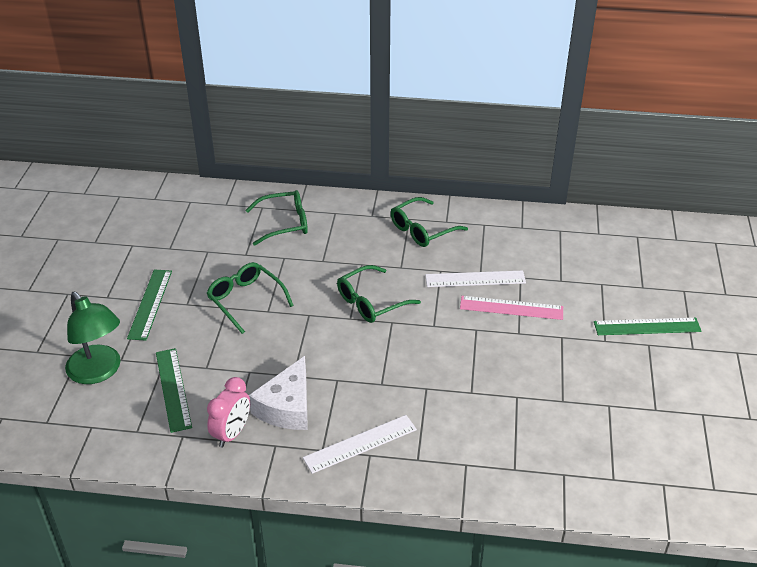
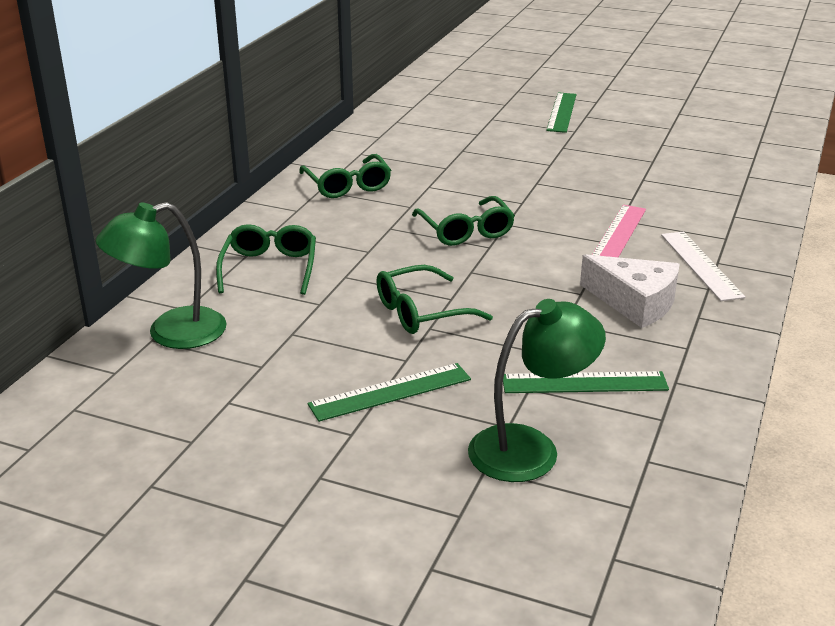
camera: 75 degrees left, 10 degrees down
(150, 304) = (390, 392): green ruler -> green ruler turned 45 degrees counterclockwise
(198, 206) = (171, 333): none -> green lamp
(232, 433) = (675, 344): pink clock -> none
(475, 279) = (454, 171): white ruler -> none
(511, 308) = (510, 161): pink ruler -> pink ruler (618, 234)

